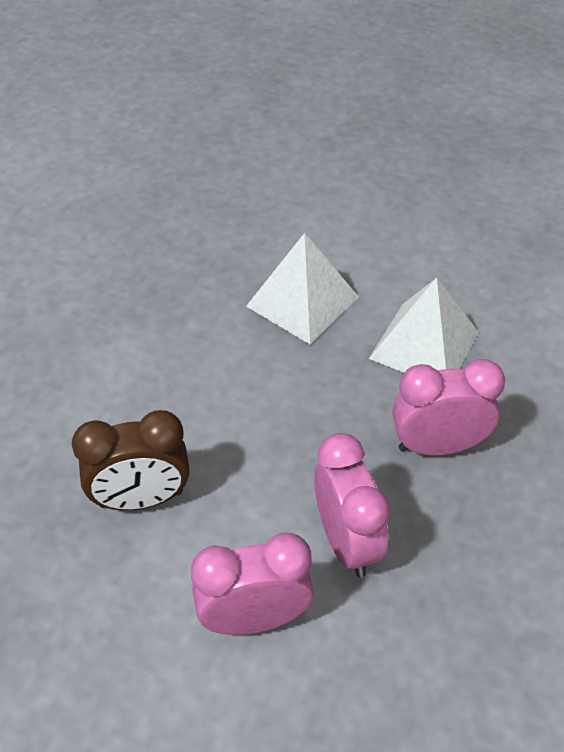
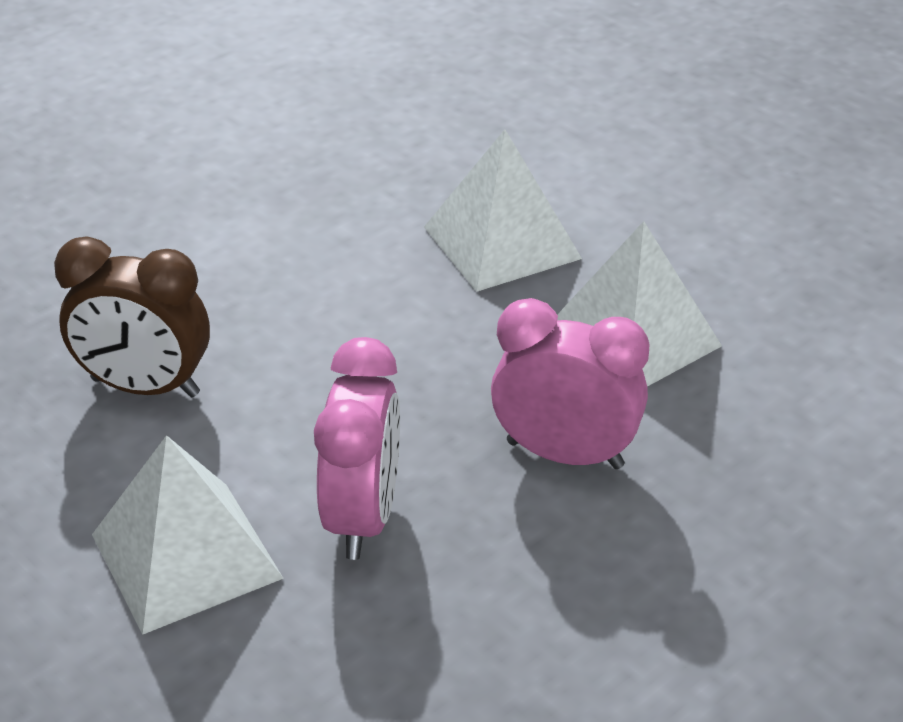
camera: 25 degrees right, 10 degrees down
(254, 618) = (186, 556): pink clock -> white pyramid

